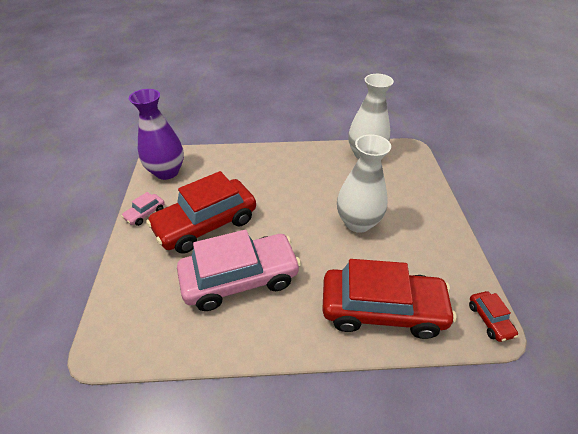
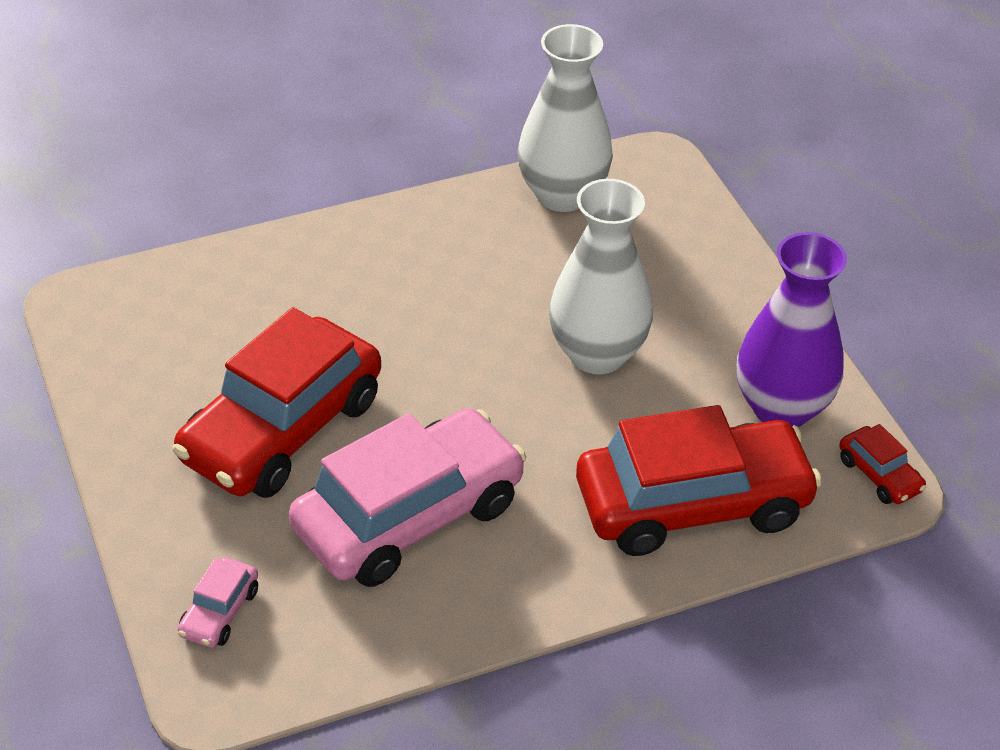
camera: 20 degrees left, 0 degrees up
(145, 213) = (132, 438): pink car -> pink car (219, 612)
(167, 172) = (121, 333): purple vase -> purple vase (781, 408)

